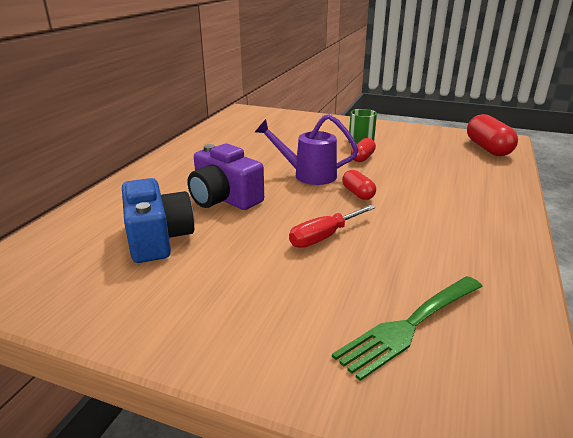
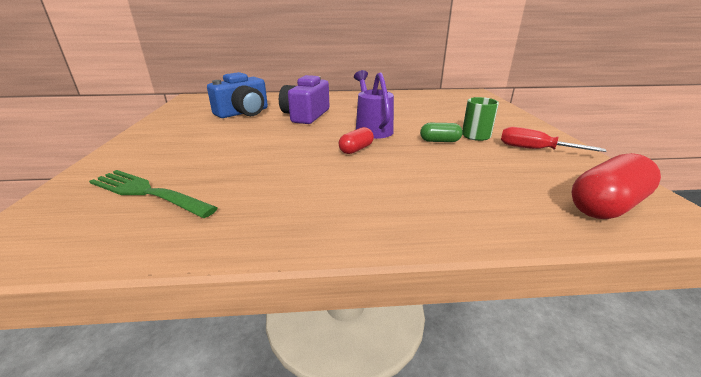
camera: 65 degrees right, 0 degrees up
(324, 237) = (268, 149): red screwdriver -> red screwdriver (534, 149)
(362, 158) = (439, 141): red capsule -> green capsule

